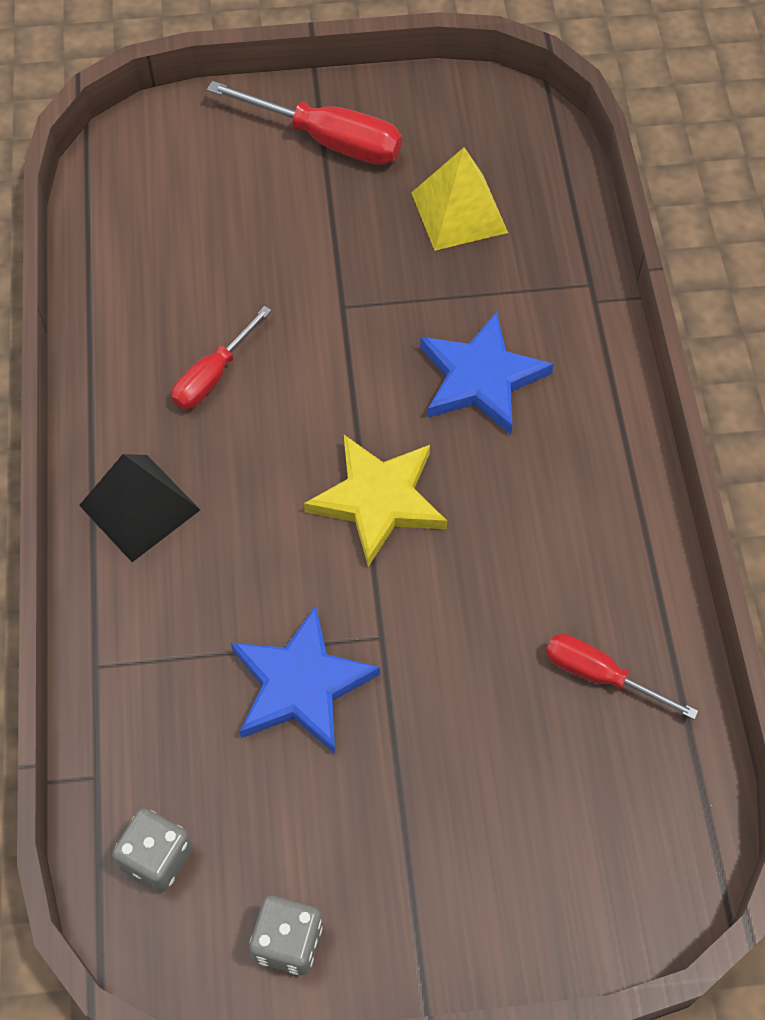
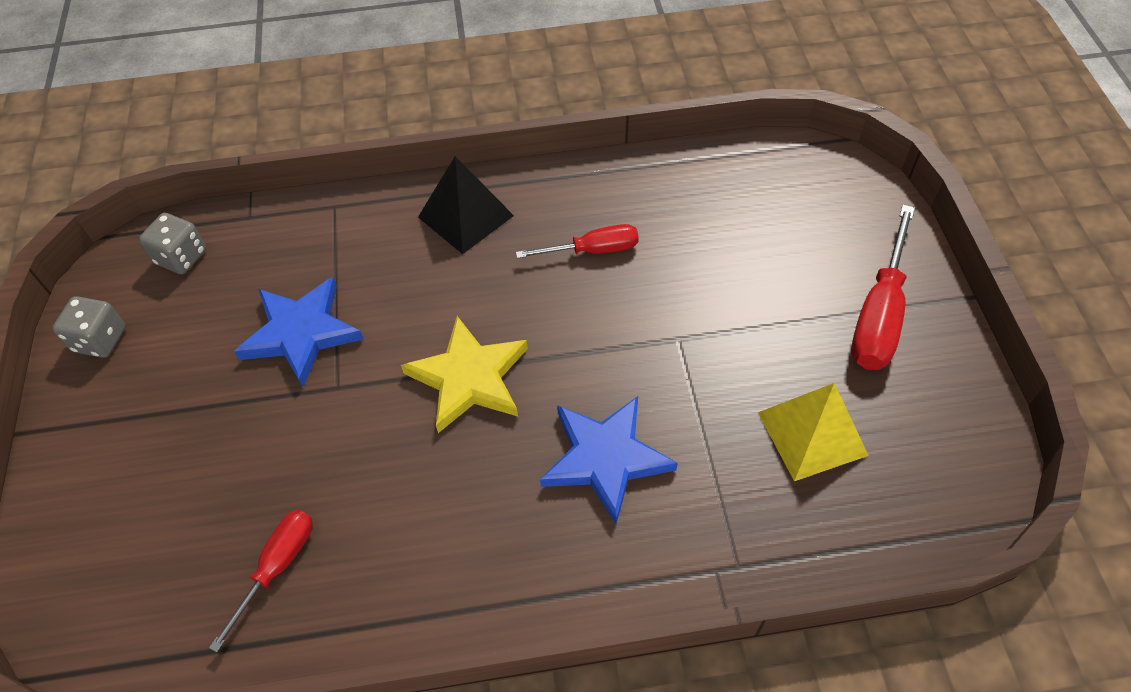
camera: 90 degrees right, 5 degrees down
(213, 376) = (592, 250): red screwdriver -> red screwdriver turned 135 degrees clockwise

